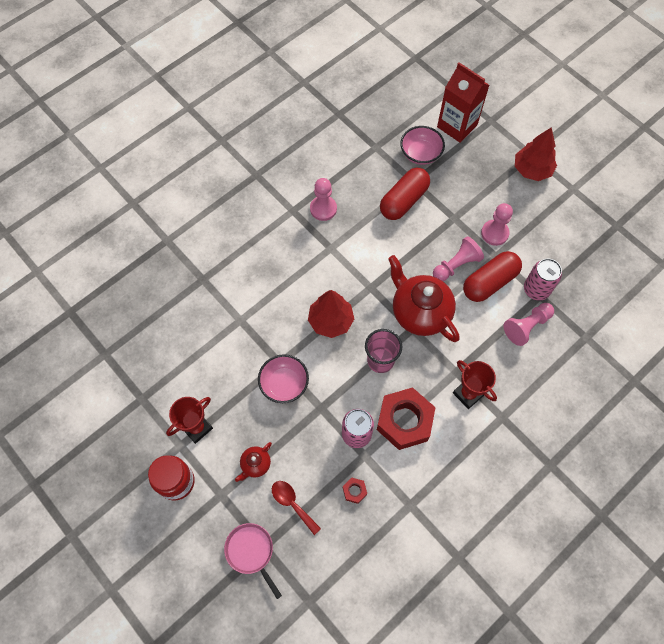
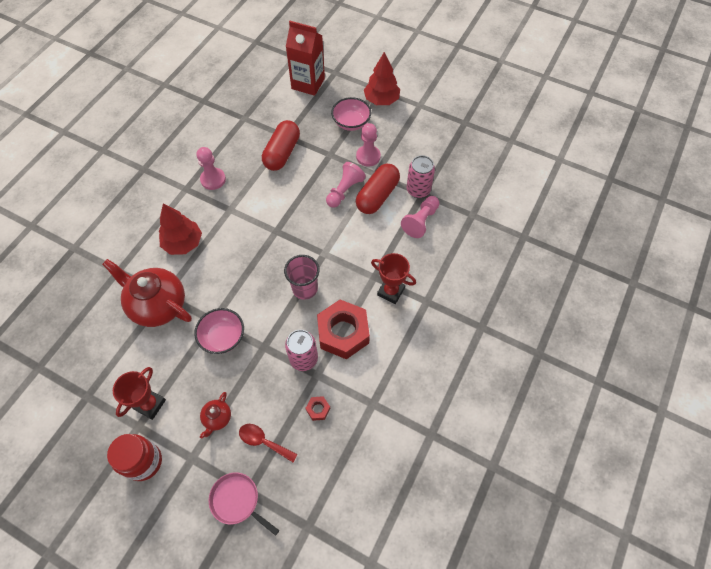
camera: 20 degrees left, 5 degrees down
(331, 321) = (249, 269): red tree -> red tree (183, 243)
(419, 312) = (326, 238): red teapot -> red teapot (158, 305)
(420, 154) = (284, 113): pink bowl -> pink bowl (351, 123)

